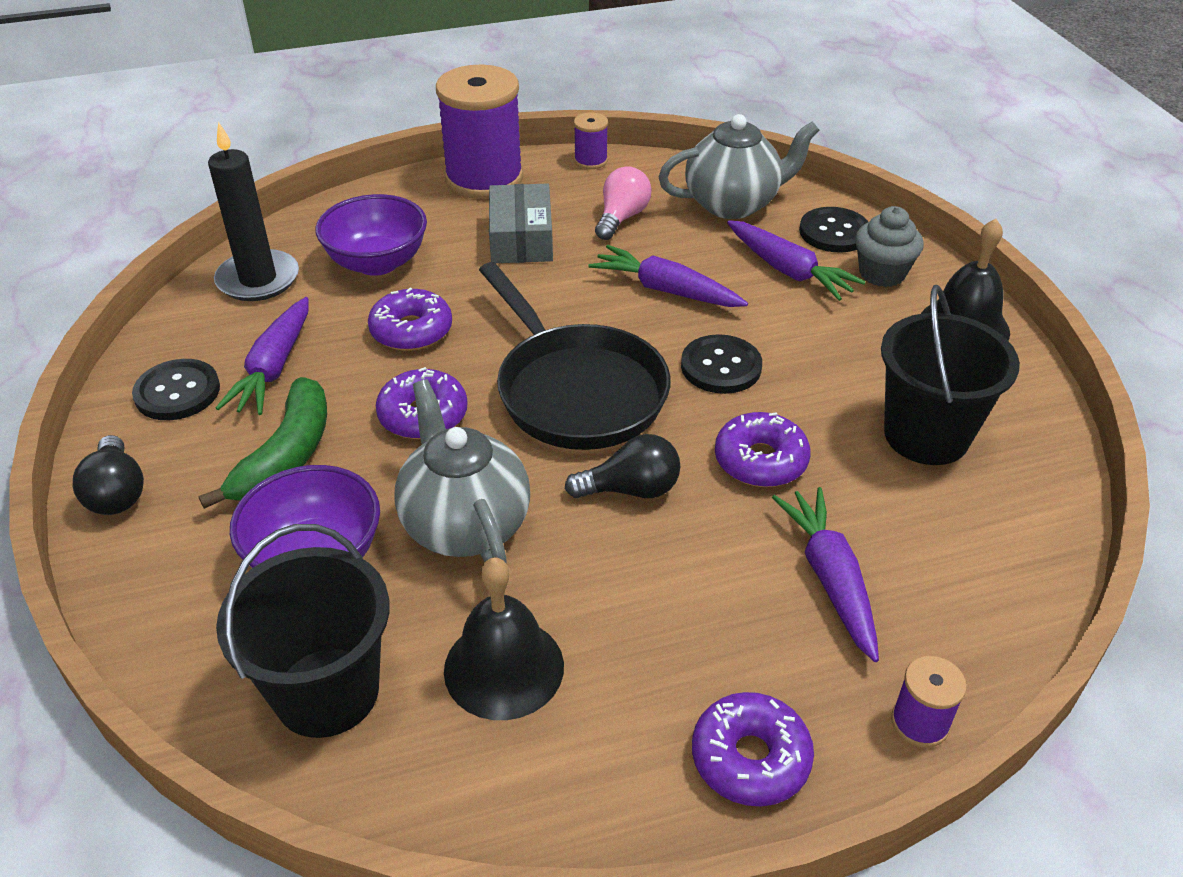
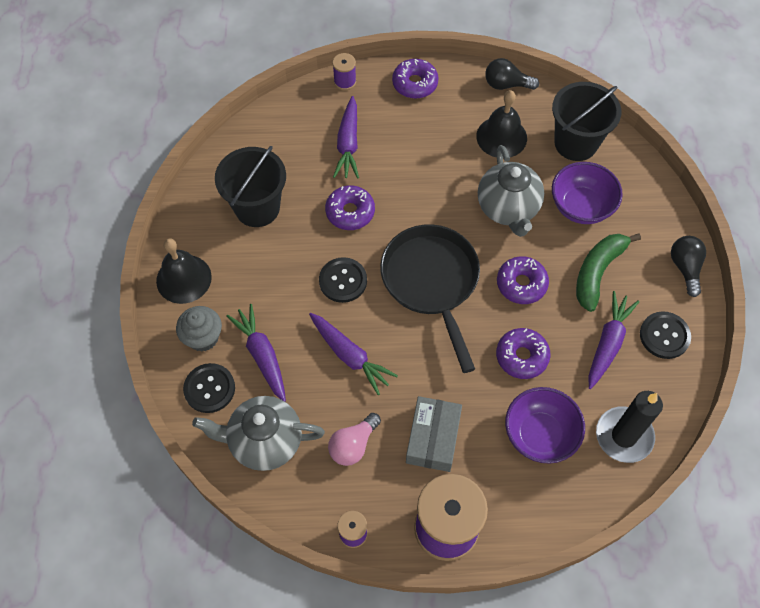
camera: 165 degrees left, 20 degrees up
(631, 489) = (422, 210): black light bulb -> black light bulb (506, 84)

